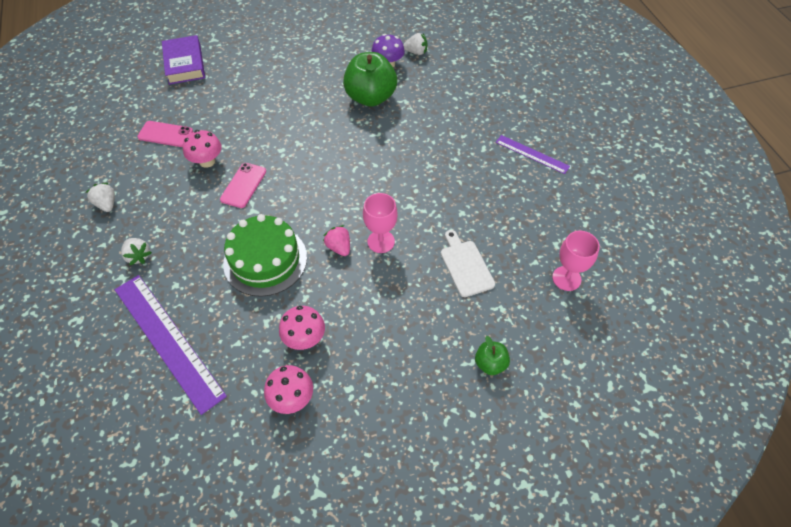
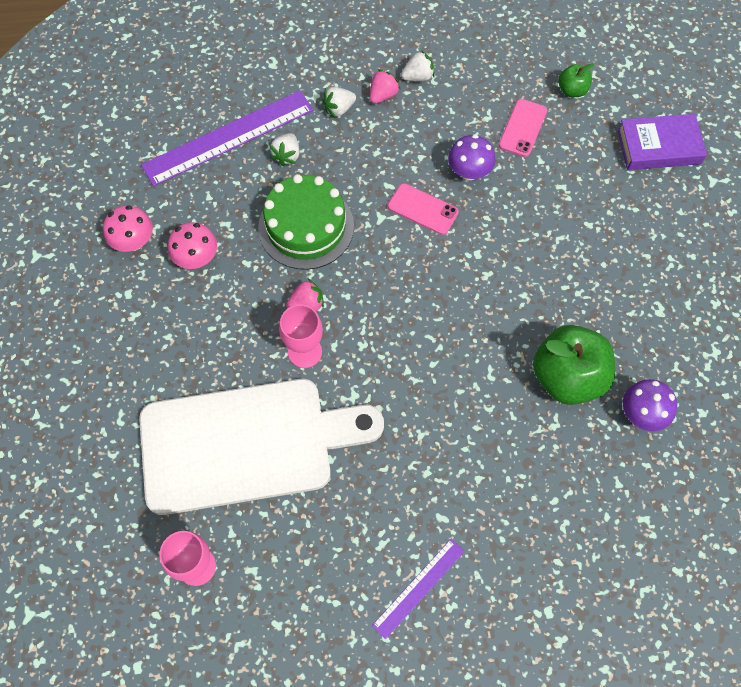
camera: 100 degrees right, 10 degrees up
(125, 226) = (383, 95): none -> pink strawberry
(207, 161) = (469, 171): pink mushroom -> purple mushroom
(416, 52) = (670, 462): white strawberry -> white strawberry (287, 155)
(465, 266) = (246, 444): white cutting board -> white cutting board, size x2.44
(490, 363) = (112, 440): green apple -> green apple (572, 90)

